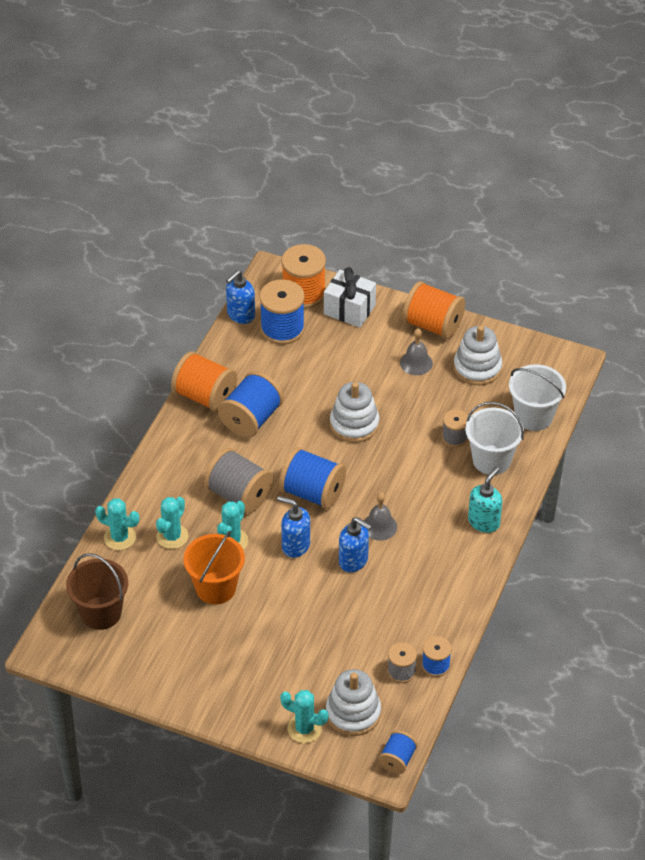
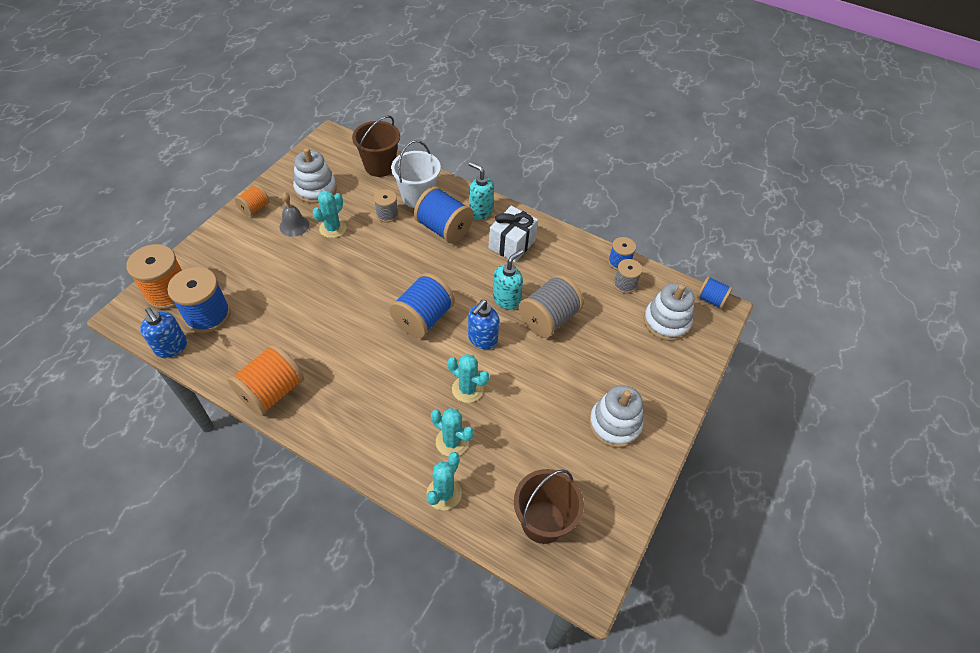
camera: 85 degrees left, 5 degrees up
(216, 588) = (523, 409): orange bucket -> none
(239, 495) = (412, 377): grey spool -> grey spool (548, 319)
(251, 419) = (317, 355): blue spool -> blue spool (444, 229)
(304, 729) = (683, 358): turquoise cactus -> turquoise cactus (333, 228)
(349, 310) = (208, 261): white gift -> white gift (512, 244)
(353, 561) = (506, 299): blue soap dispenser -> turquoise soap dispenser
(354, 424) = (350, 277): white stacking toy -> white stacking toy (614, 424)
(379, 526) = (472, 276): grey bell -> none
(433, 325) = (255, 208): orange spool -> orange spool, size x0.56
(534, 416) = (380, 166): white bucket -> brown bucket

